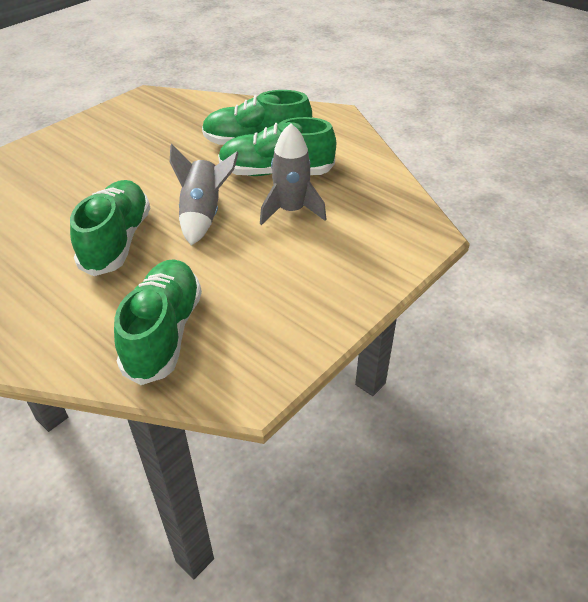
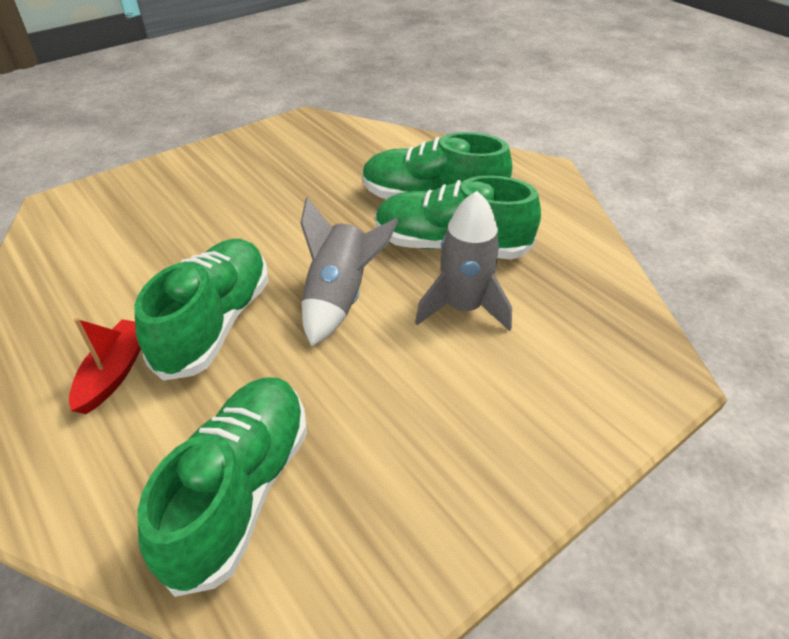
camera: 10 degrees right, 0 degrees up
(53, 279) = (114, 372): none -> red boat

